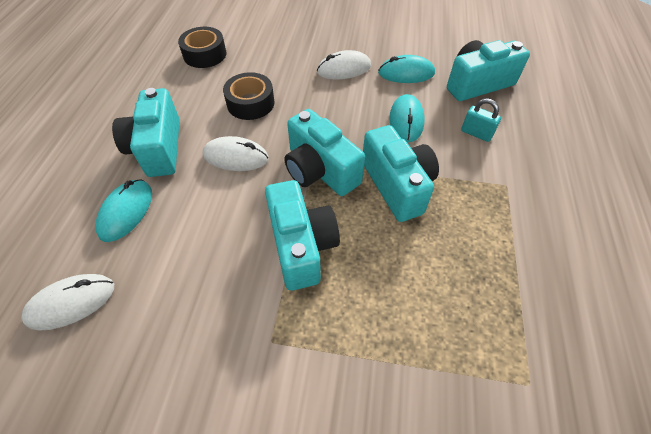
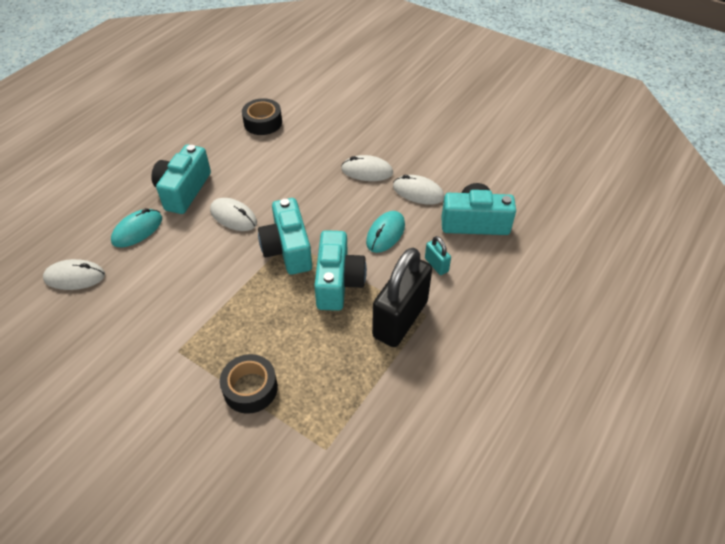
camera: 25 degrees right, 5 degrees down
(250, 103) = (271, 177): black tape -> black tape (250, 388)
(301, 245) = (237, 298): turquoise camera -> none
(406, 73) = (418, 192): turquoise mouse -> white mouse
(487, 199) = (400, 319): none -> black padlock

